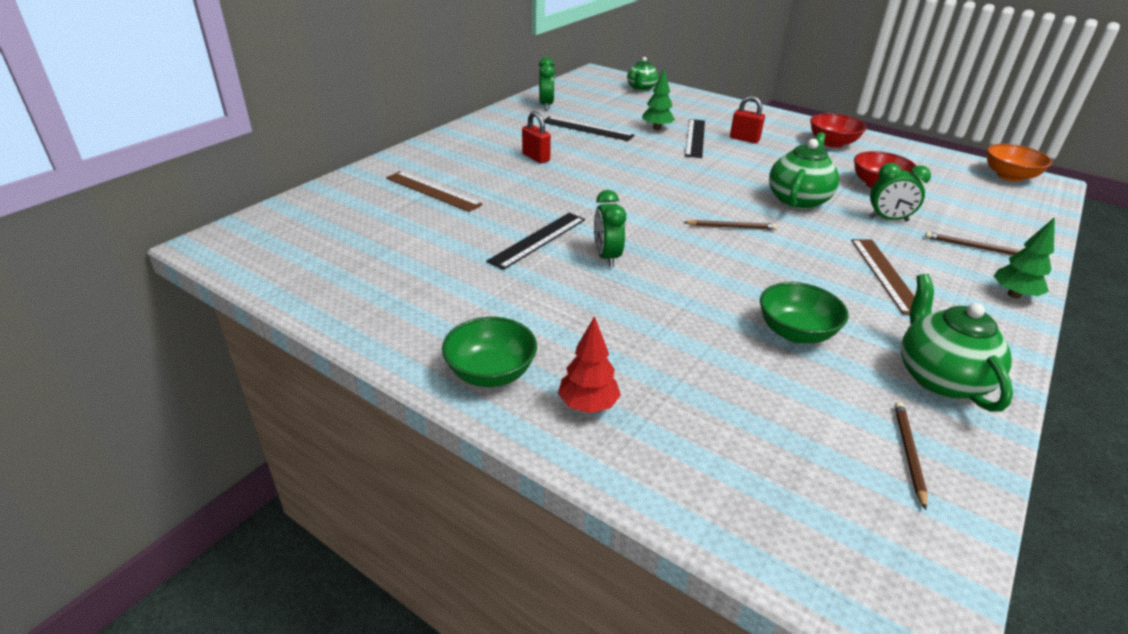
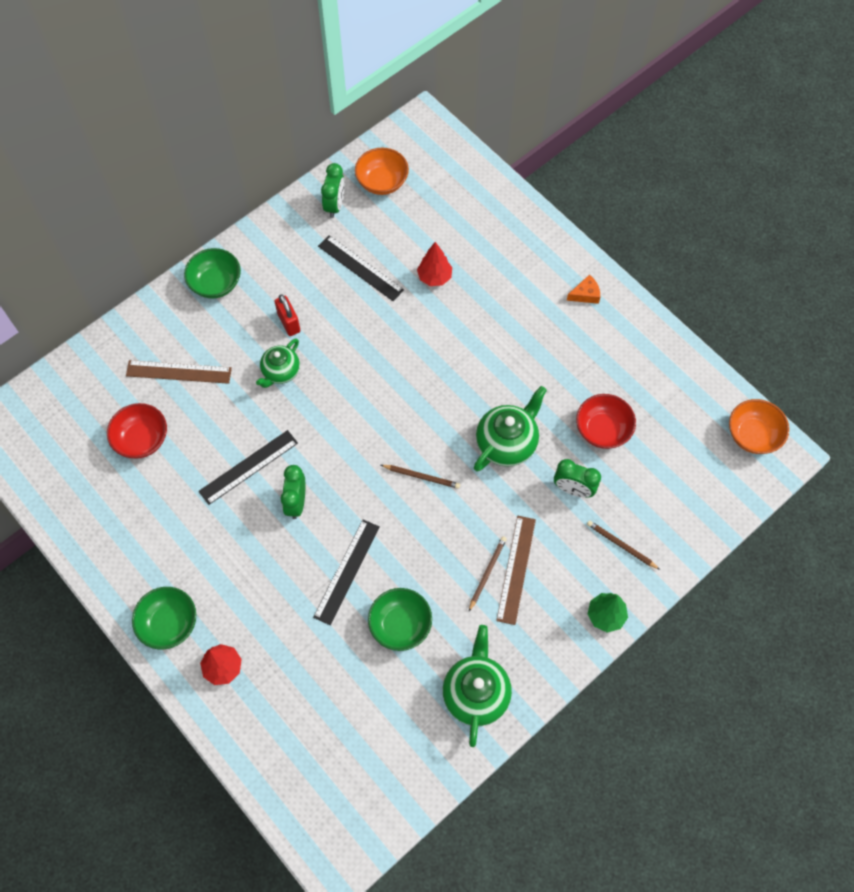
camera: 15 degrees right, 30 degrees up
(432, 191) = (179, 372): brown ruler -> brown ruler turned 45 degrees counterclockwise
(453, 144) = (216, 283): none -> green bowl
(580, 94) = (382, 182): none -> orange bowl
(641, 88) = (458, 174): green teapot -> green teapot (280, 372)
(657, 128) = (434, 277): green tree -> red tree
(695, 138) = (466, 305): black ruler -> black ruler (347, 571)
(744, 139) = (517, 315): red padlock -> none
(792, 126) = (585, 294): none -> orange cheese
(832, 143) = (608, 338): red bowl -> red bowl (142, 439)
(908, 453) = (408, 752): brown pencil -> brown pencil (487, 573)

